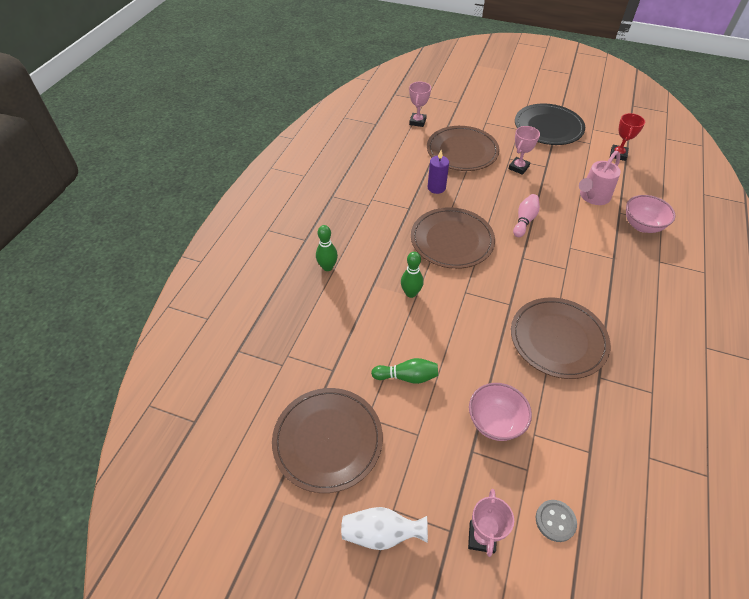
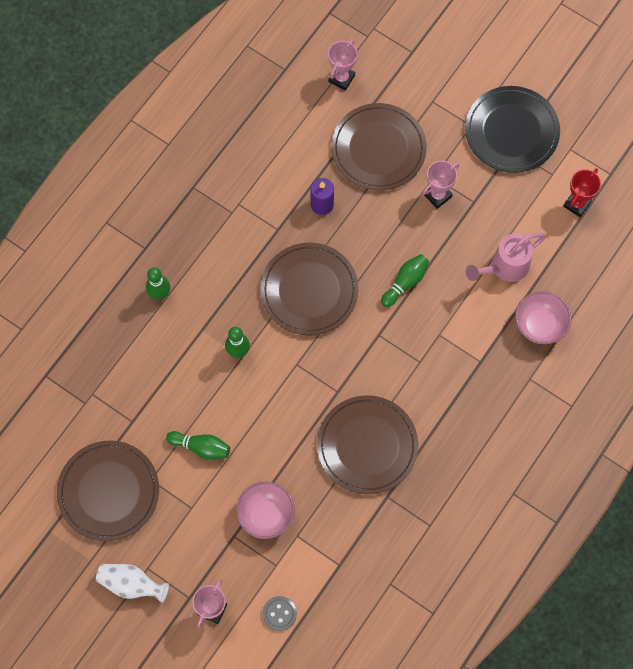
camera: 15 degrees right, 20 degrees up
(524, 220) = (405, 282): pink bowling pin -> green bowling pin

